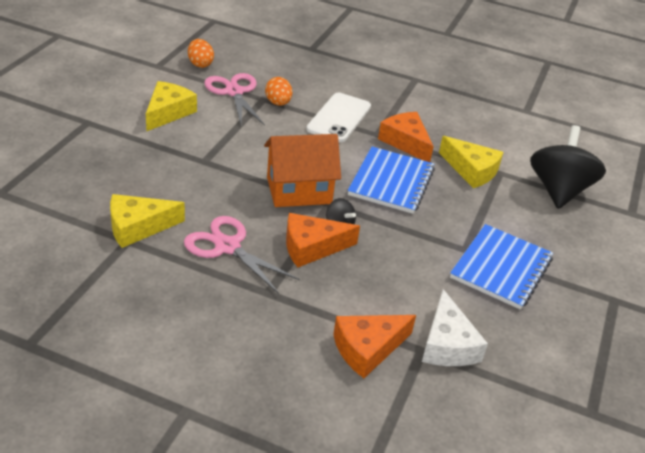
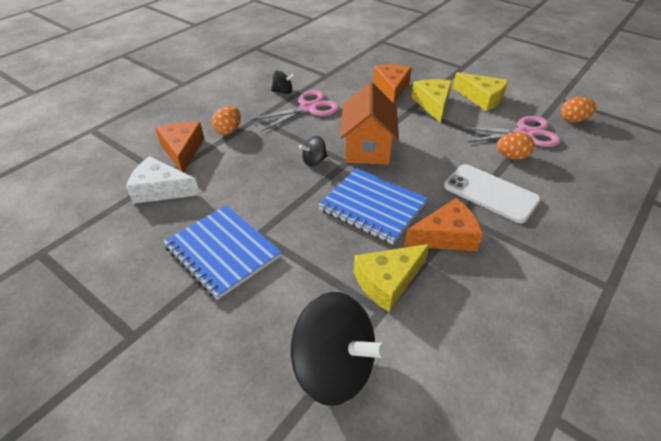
camera: 110 degrees right, 5 degrees up
(138, 227) = (338, 79): yellow cheese -> yellow cheese (433, 104)
(188, 278) = (283, 92): none -> black spinning top
(306, 314) = (228, 131): none -> orange egg
(312, 247) = (294, 143): orange cheese -> orange cheese (391, 88)

